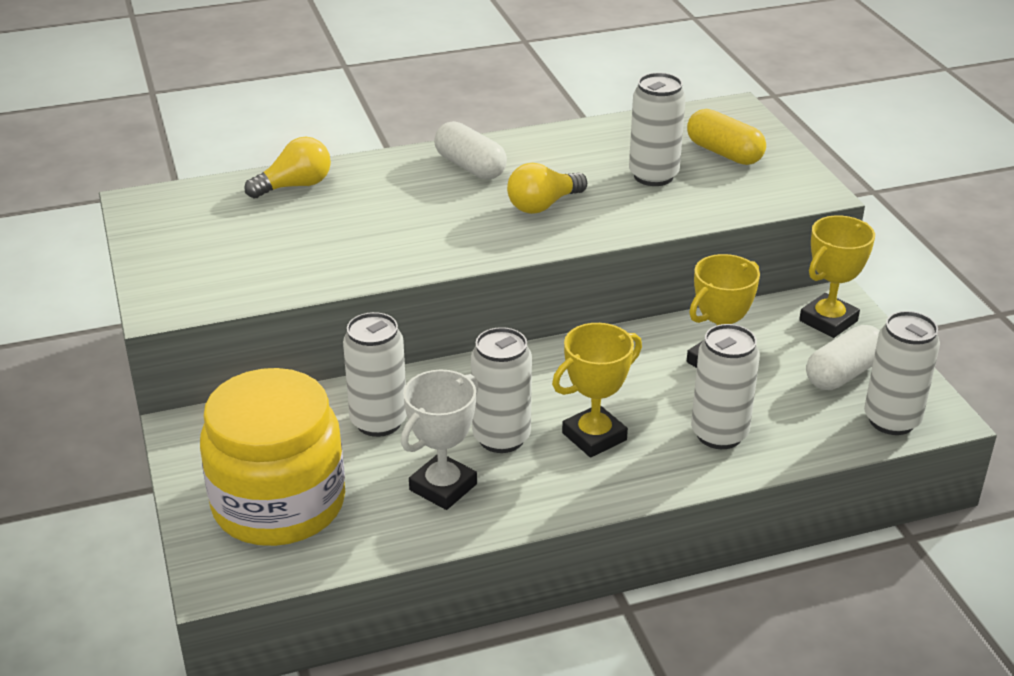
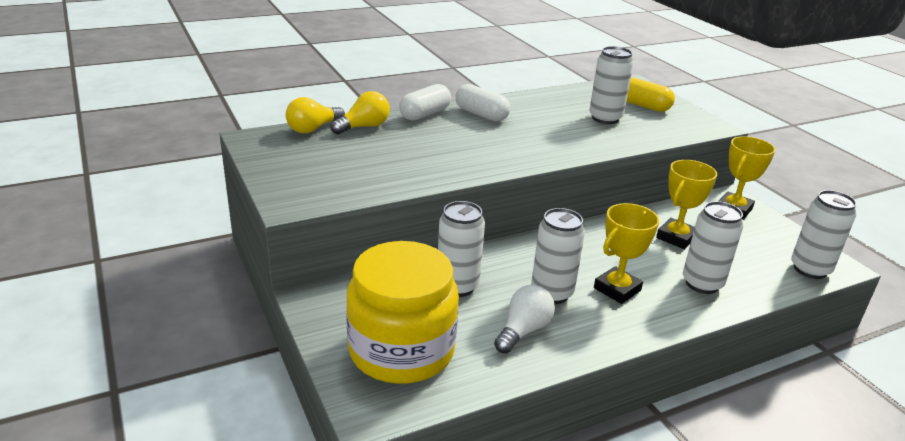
camera: 10 degrees left, 5 degrees down
(443, 487) = (523, 330): white trophy -> white light bulb
(543, 205) = (541, 136): yellow light bulb -> yellow light bulb (313, 129)
(843, 374) = (762, 241): white capsule -> white capsule (425, 114)

